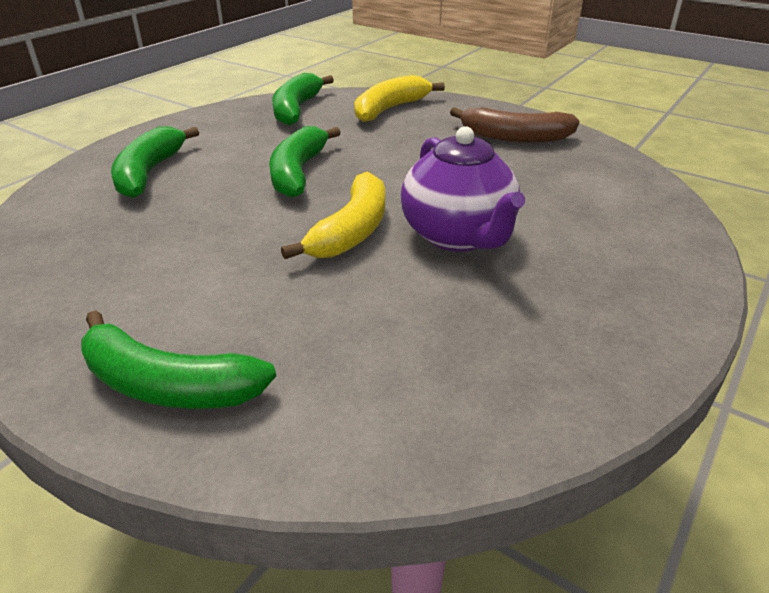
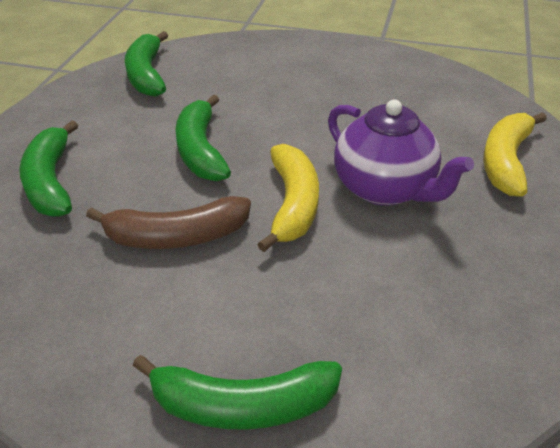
camera: 20 degrees left, 5 degrees up
(390, 109) = (237, 59): yellow banana -> yellow banana (505, 161)
(514, 137) = (367, 73): brown banana -> brown banana (176, 236)

